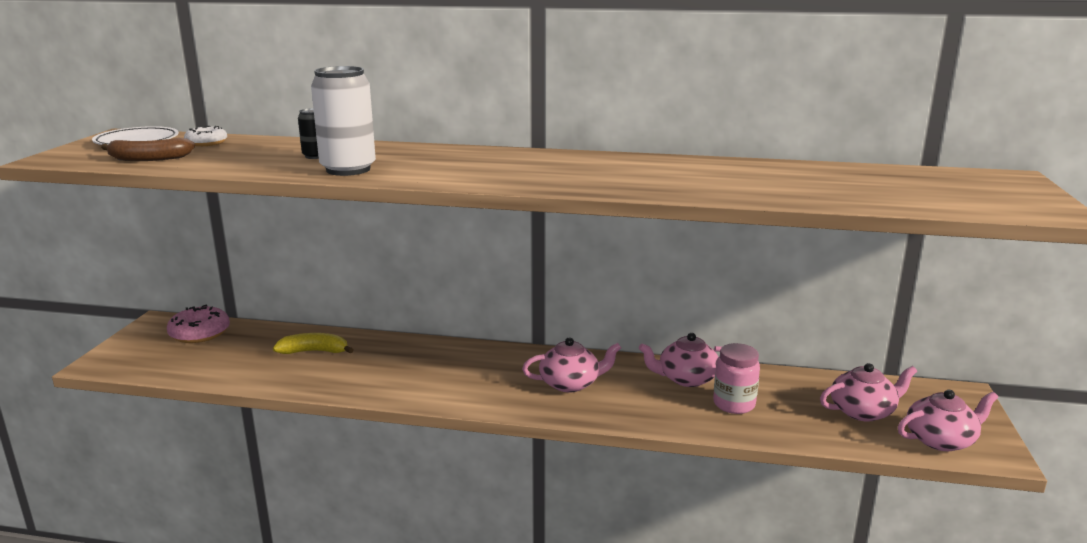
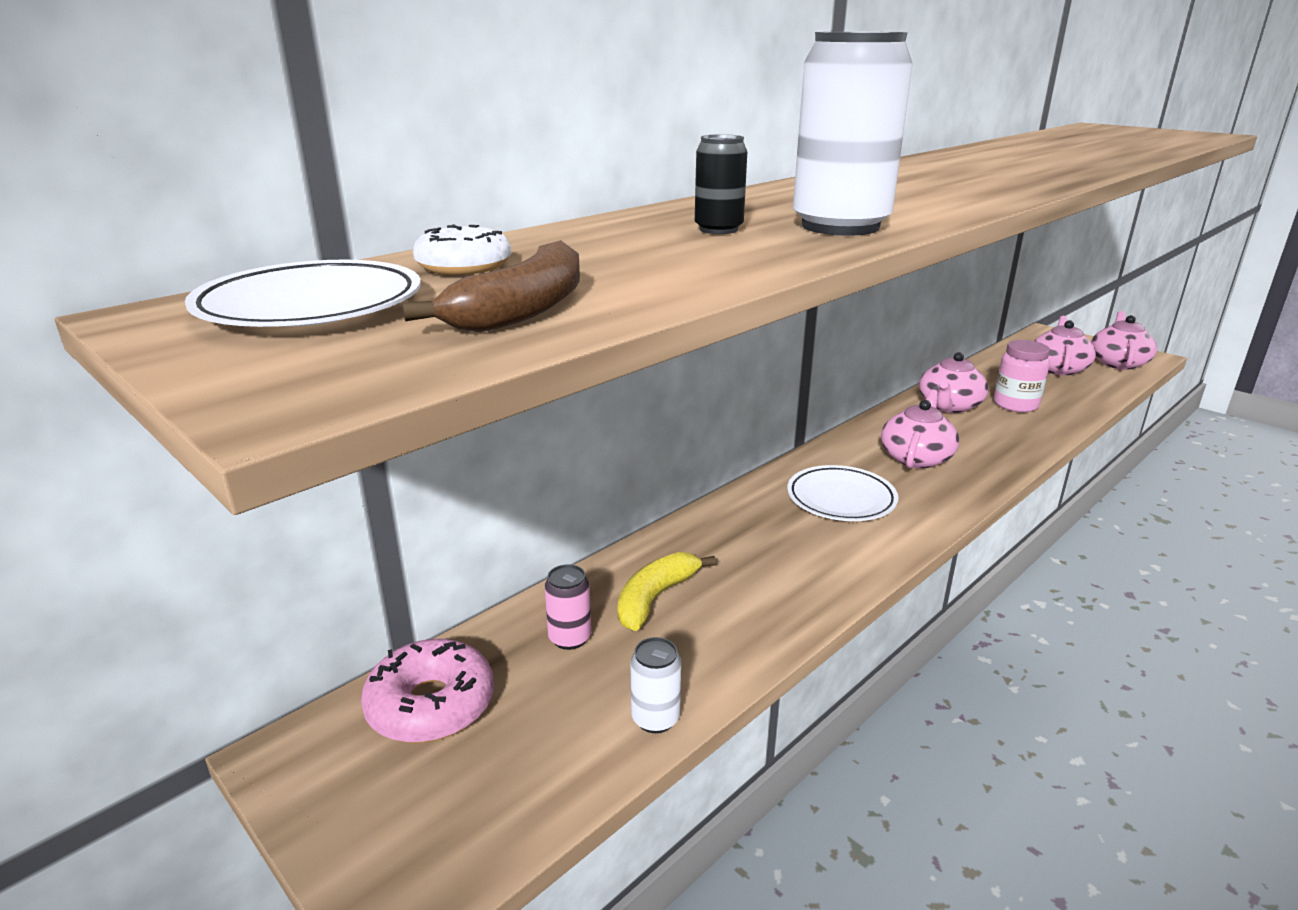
camera: 55 degrees left, 5 degrees up
(220, 378) = (655, 719): none -> white can
(265, 343) = (569, 638): none -> pink can
(475, 372) = (841, 499): none -> white plate

